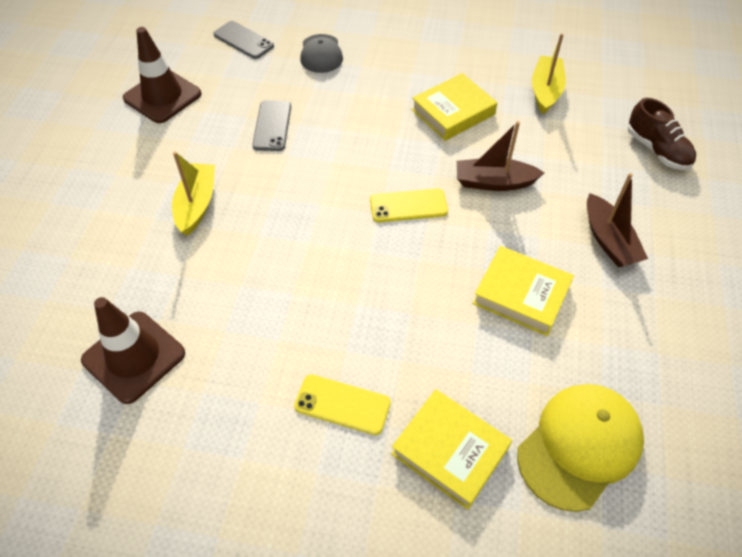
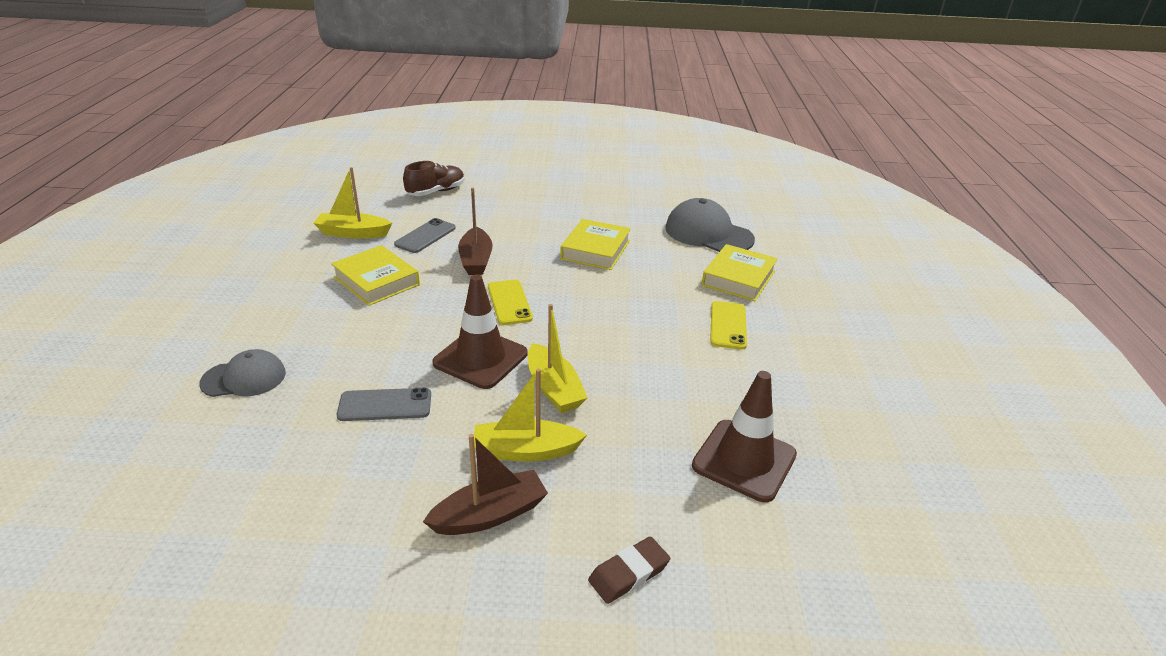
camera: 100 degrees left, 20 degrees down
(60, 252) = (629, 573): none -> brown eraser
(162, 96) = (301, 533): brown traffic cone -> brown traffic cone (480, 358)
(243, 40) = (180, 460): grey phone -> grey phone (425, 236)
(267, 229) = (554, 388): none -> yellow boat
(579, 446) = (708, 233): yellow cap -> grey cap
(608, 240) = (534, 215): brown boat -> brown boat (490, 514)

